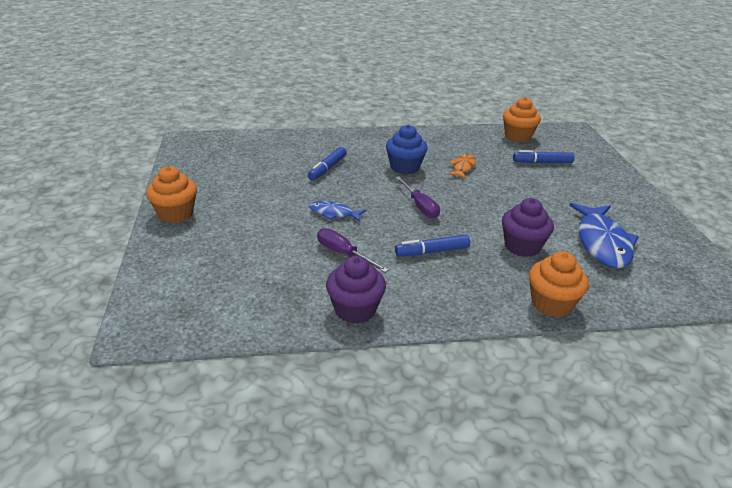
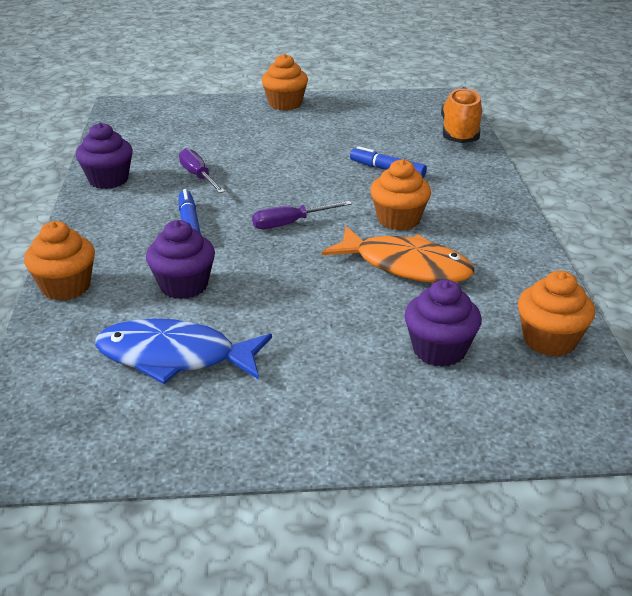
camera: 95 degrees right, 0 degrees up
(262, 139) = (460, 133): none -> orange shoe
(334, 213) = (278, 172): blue fish -> none
(343, 254) = (198, 176): purple screwdriver -> purple screwdriver turned 75 degrees counterclockwise
(405, 167) = (398, 220): blue cupcake -> orange cupcake
(463, 167) = (406, 266): orange fish -> orange fish, size x1.93
(542, 162) = (439, 350): blue marker -> purple cupcake

